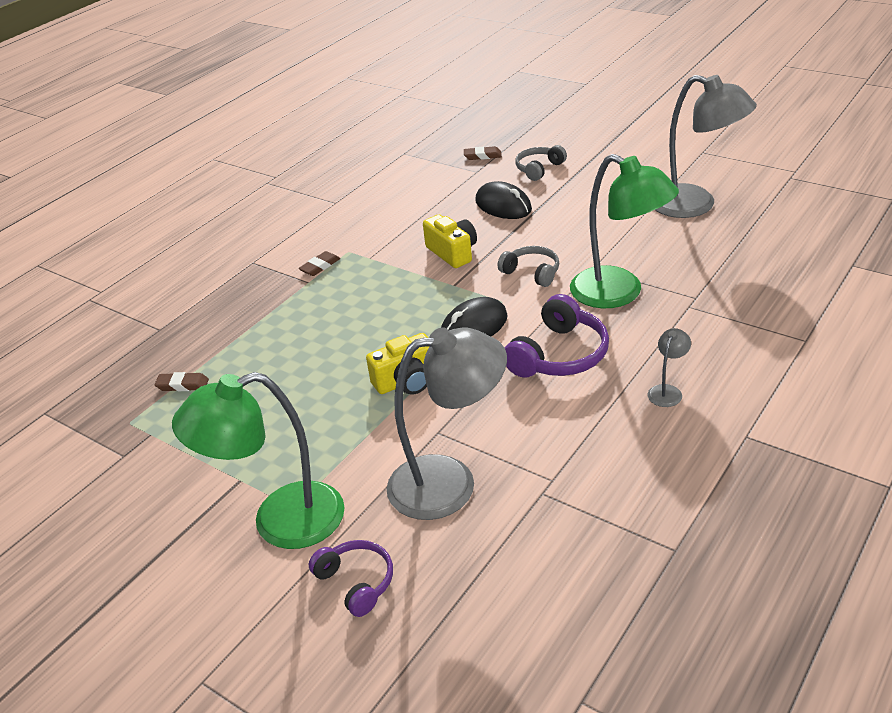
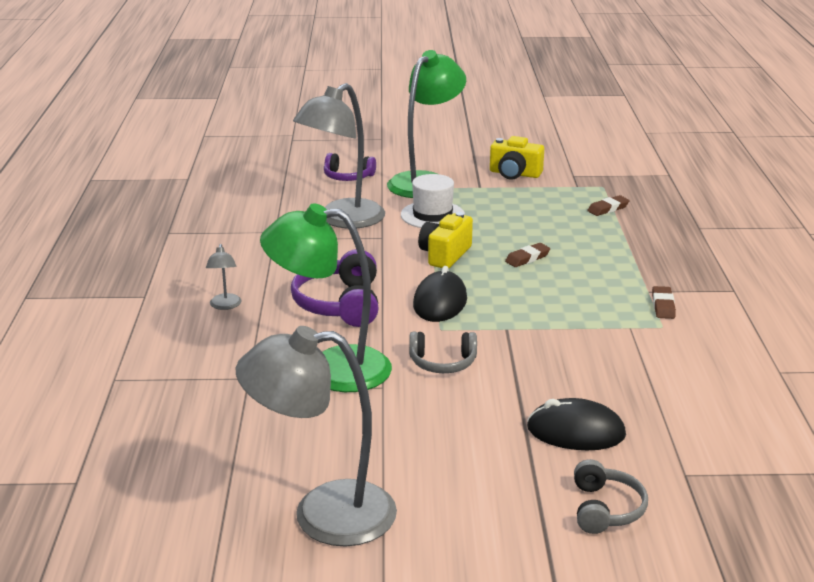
camera: 140 degrees right, 10 degrees down
(349, 448) = (432, 215): none -> white hat
(453, 252) = (553, 358): yellow camera -> yellow camera (514, 174)
(482, 156) = (718, 506): brown eraser -> brown eraser (527, 258)

